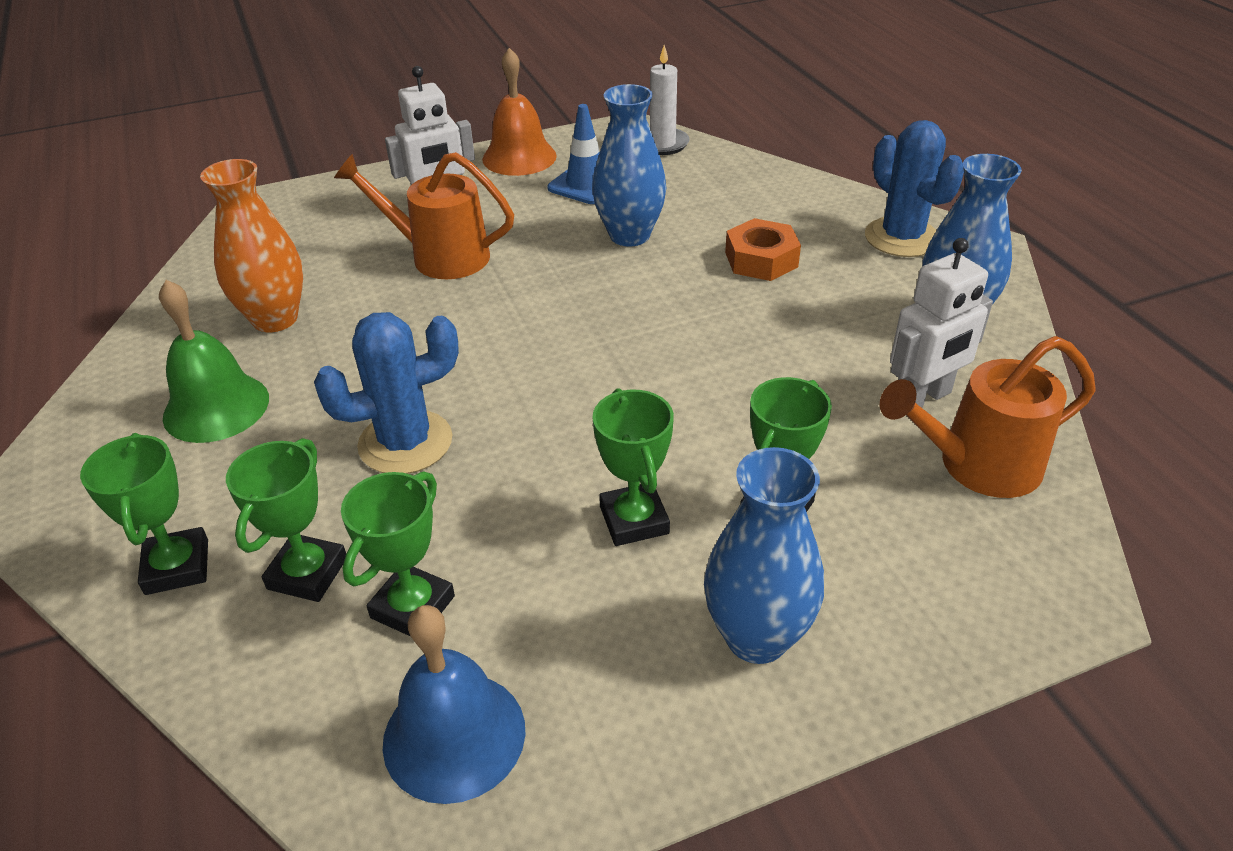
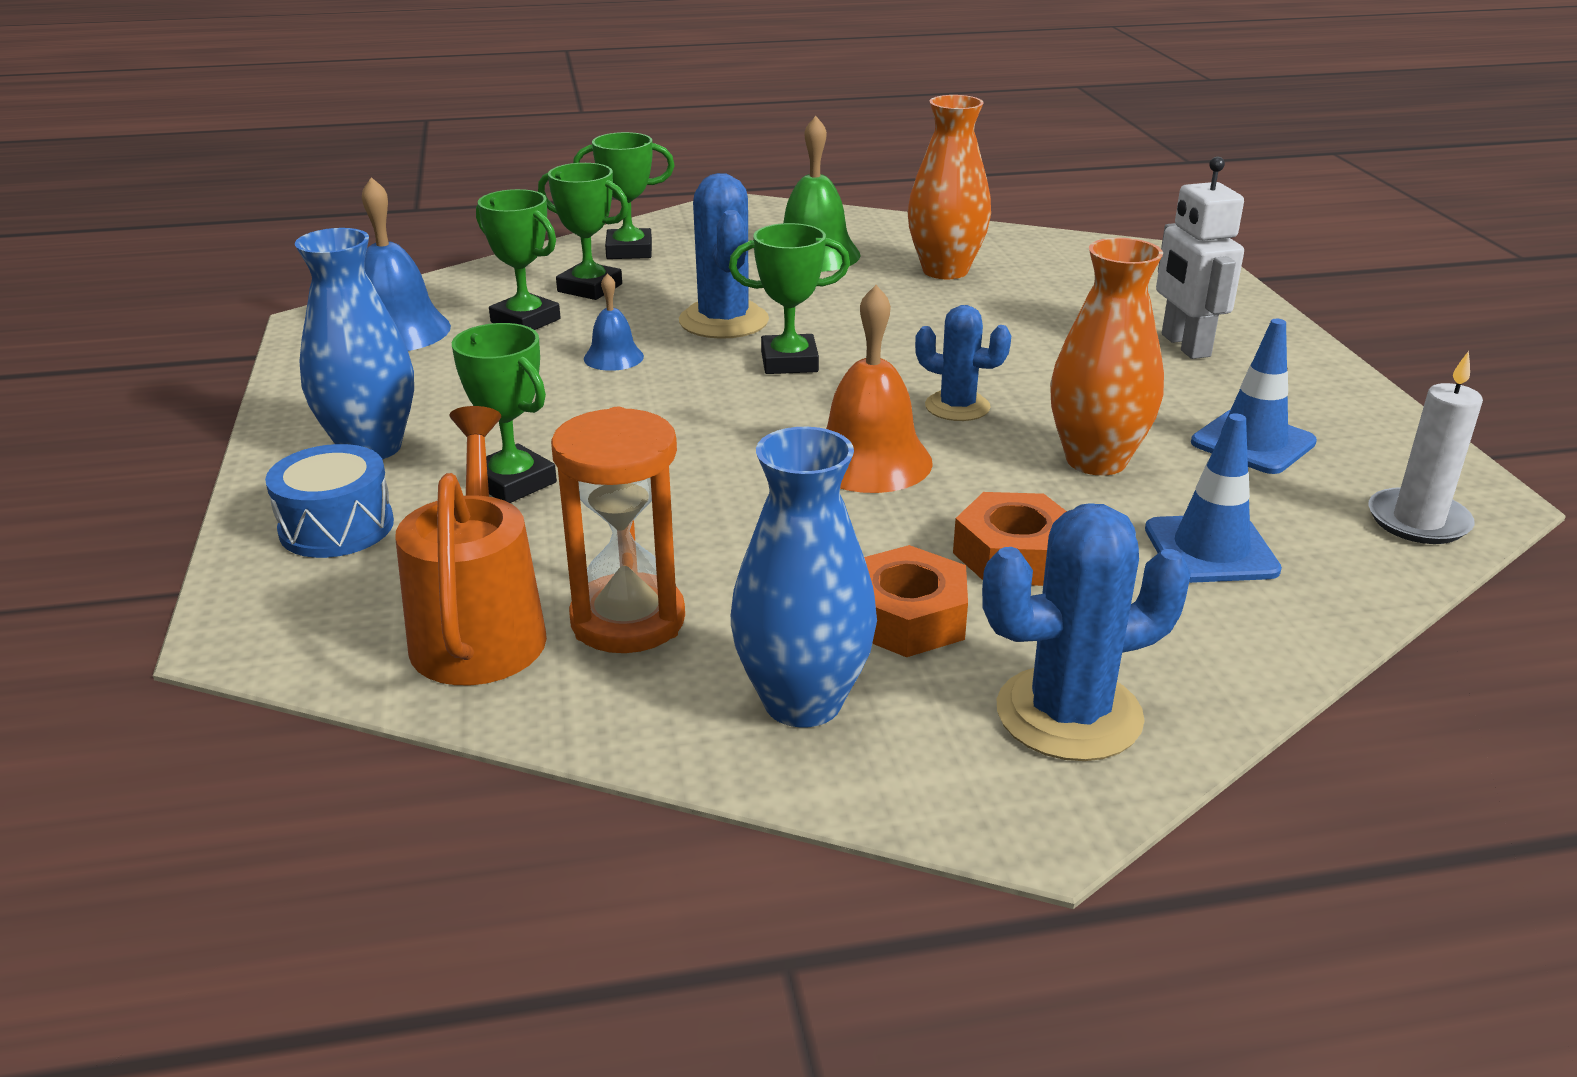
camera: 100 degrees right, 10 degrees down
(439, 256) = (1055, 342): orange watering can -> none
(505, 504) = (613, 357): none -> blue bell
(519, 157) = (1336, 401): orange bell -> orange bell (869, 461)
(565, 293) = (957, 407): none -> blue cactus
(629, 235) = (1096, 460): blue vase -> orange vase
(634, 520) = (551, 410): green trophy -> green trophy (789, 362)
(722, 199) = (1210, 550): none -> blue traffic cone
(849, 291) = (906, 617): none -> orange nut
(903, 604) = (336, 527): none -> blue drum
(922, 398) = (628, 620): white robot -> orange hourglass

